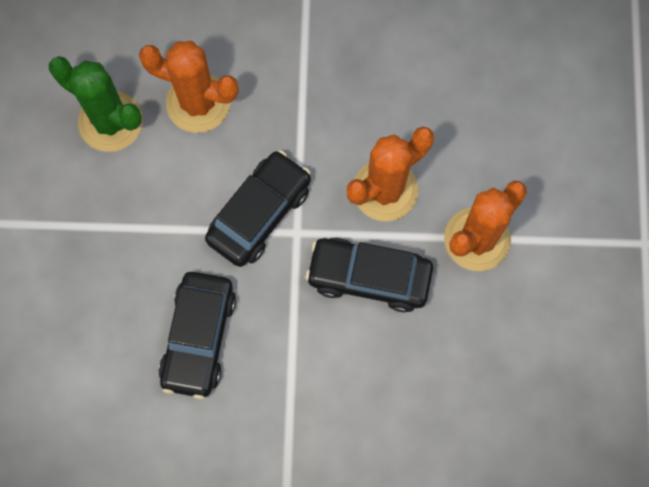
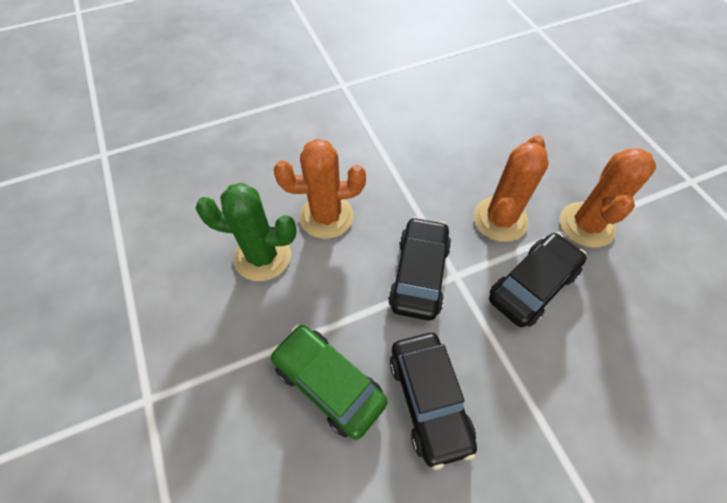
camera: 25 degrees left, 15 degrees down
(116, 281) = (328, 384): none -> green car
(369, 277) = (532, 285): black car -> black car turned 150 degrees clockwise

